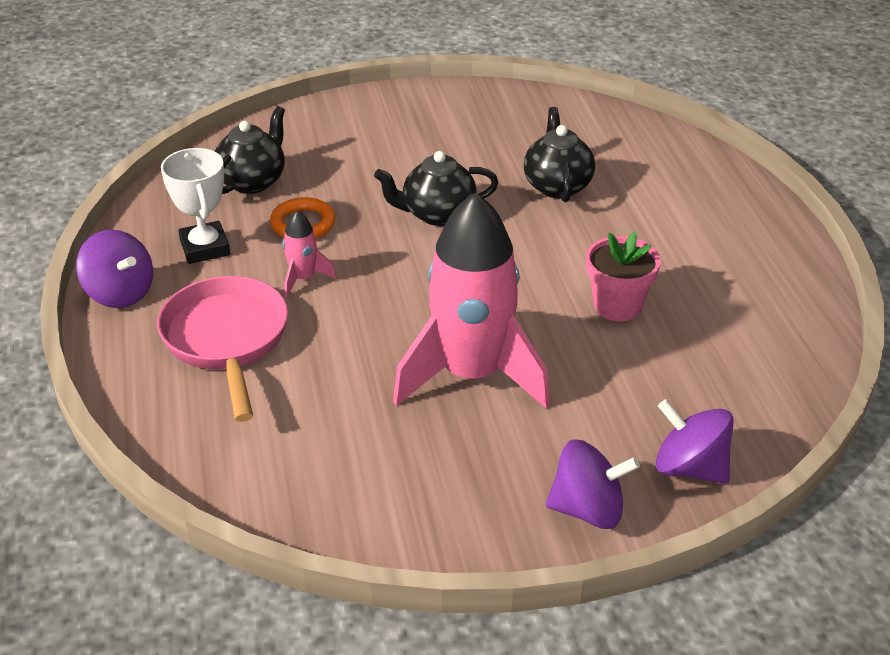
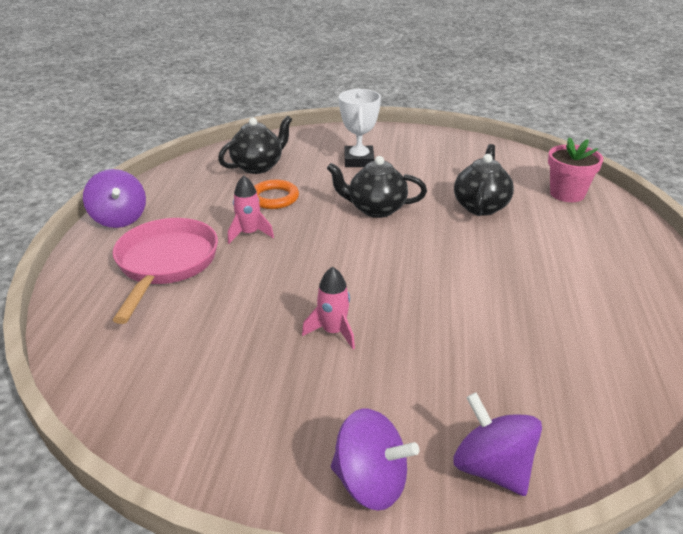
camera: 20 degrees right, 5 degrees down
(205, 248) = (196, 201): white trophy -> white trophy (359, 160)
(471, 375) = (333, 332): pink rocket -> pink rocket, size x0.42
(617, 306) = (488, 304): pink flower pot -> pink flower pot (567, 194)

